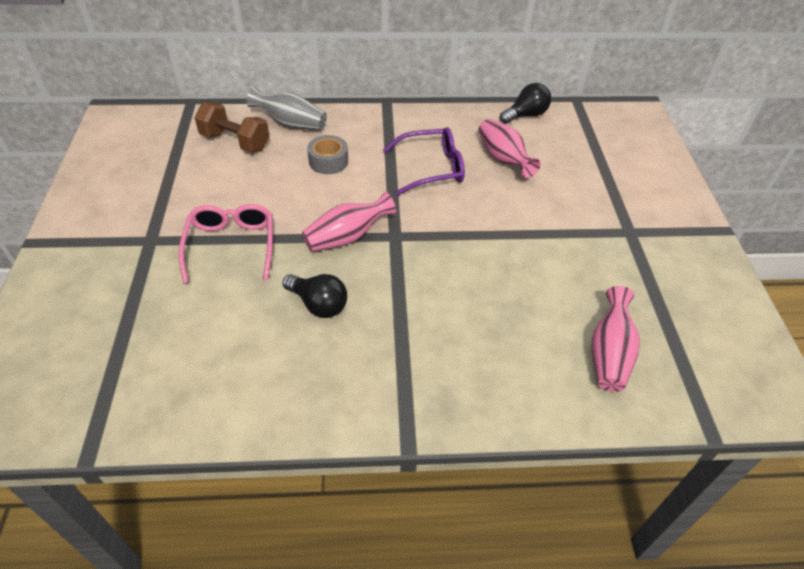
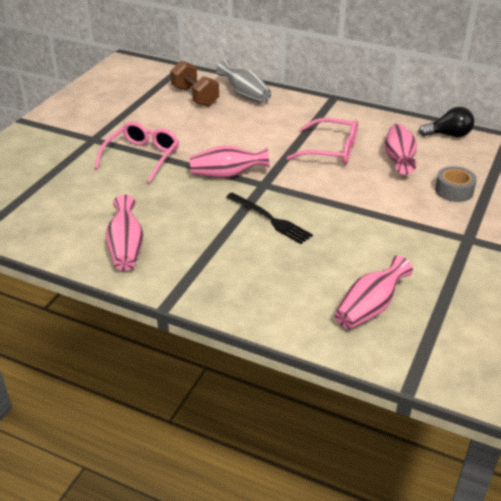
camera: 30 degrees right, 10 degrees down
(304, 384) = (126, 248): none -> pink vase
(318, 304) = (173, 207): black light bulb -> none
(328, 161) = (253, 125): grey tape -> grey tape (454, 190)
(431, 168) = (331, 150): purple glasses -> pink glasses
(434, 280) = (270, 219): none -> black fork

